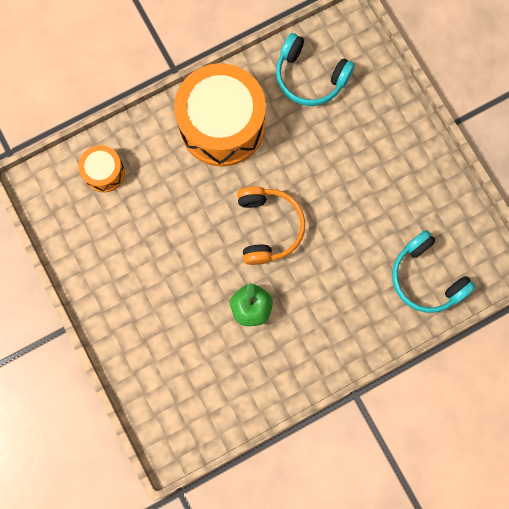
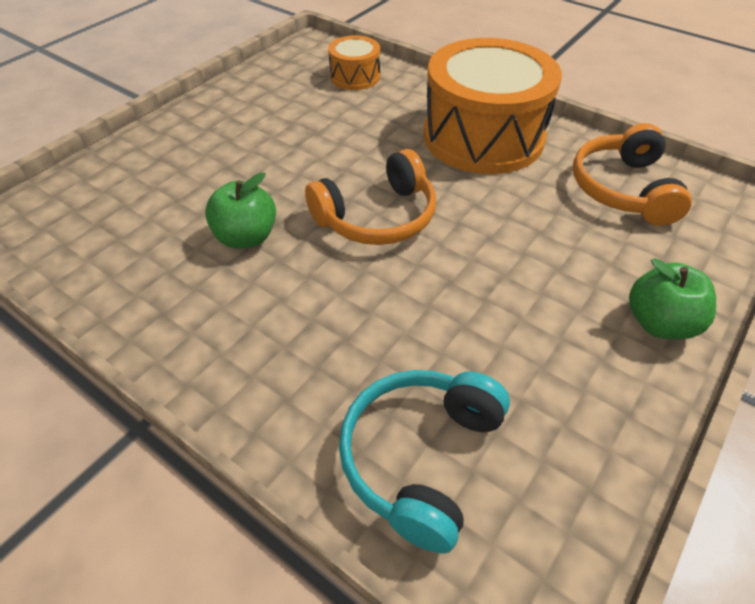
camera: 65 degrees right, 30 degrees down
(310, 77) = (623, 189): turquoise headphones -> orange headphones
(406, 131) = (659, 323): none -> green apple

